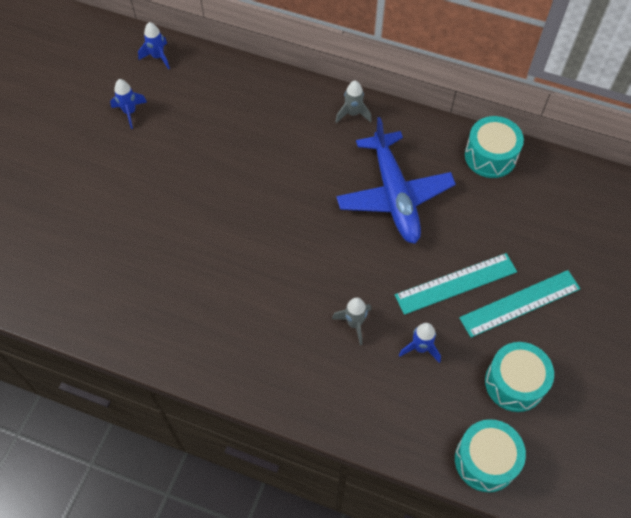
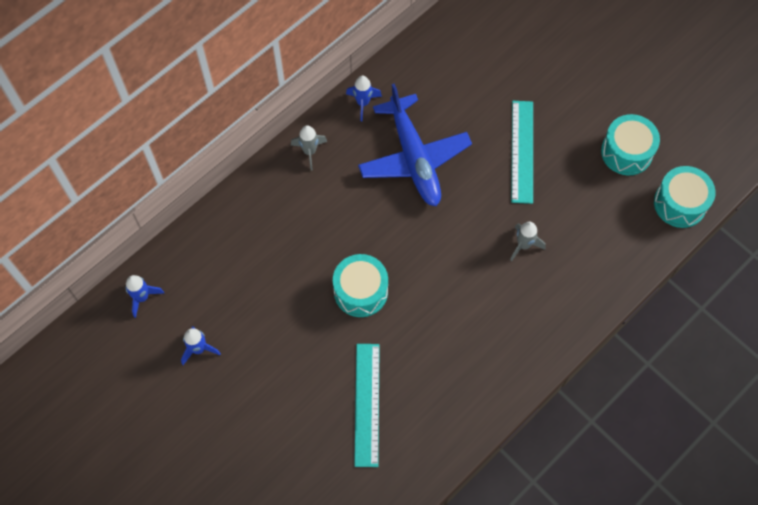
camera: 65 degrees left, 5 degrees up
(394, 194) = (414, 157): blue plane -> blue plane turned 60 degrees clockwise
(420, 348) = (568, 205): blue rocket -> blue rocket (363, 103)
(490, 156) = (413, 65): turquoise drum -> turquoise drum (361, 291)
(520, 303) = (561, 114): turquoise ruler -> turquoise ruler (367, 404)

